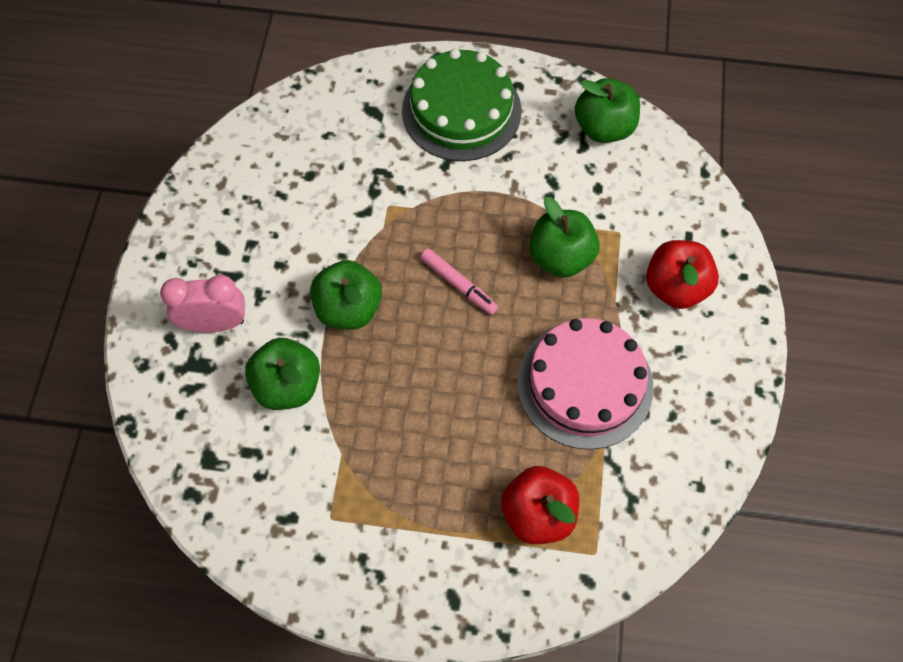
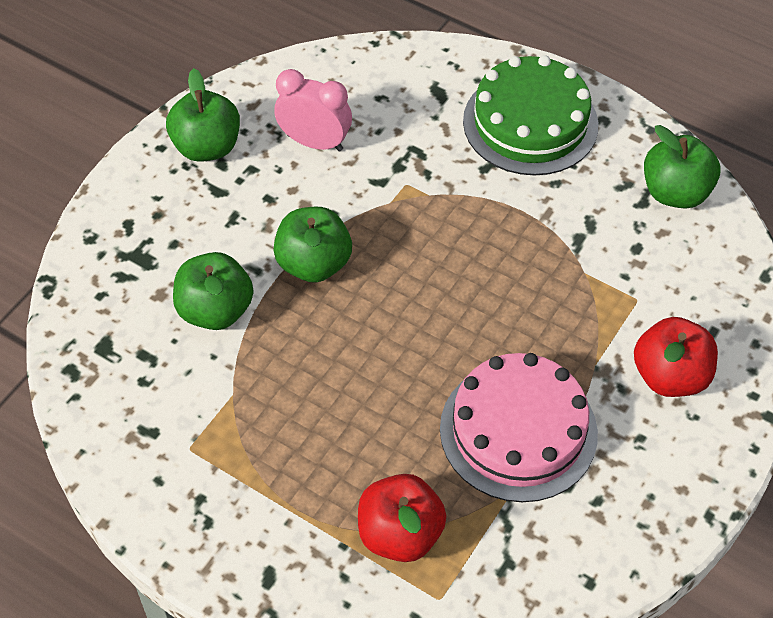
camera: 25 degrees right, 10 degrees down
(215, 323) = (177, 227): pink clock -> pink clock (314, 142)
(459, 285) = (437, 284): pink marker -> none
(561, 257) = (559, 299): green apple -> green apple (207, 147)

